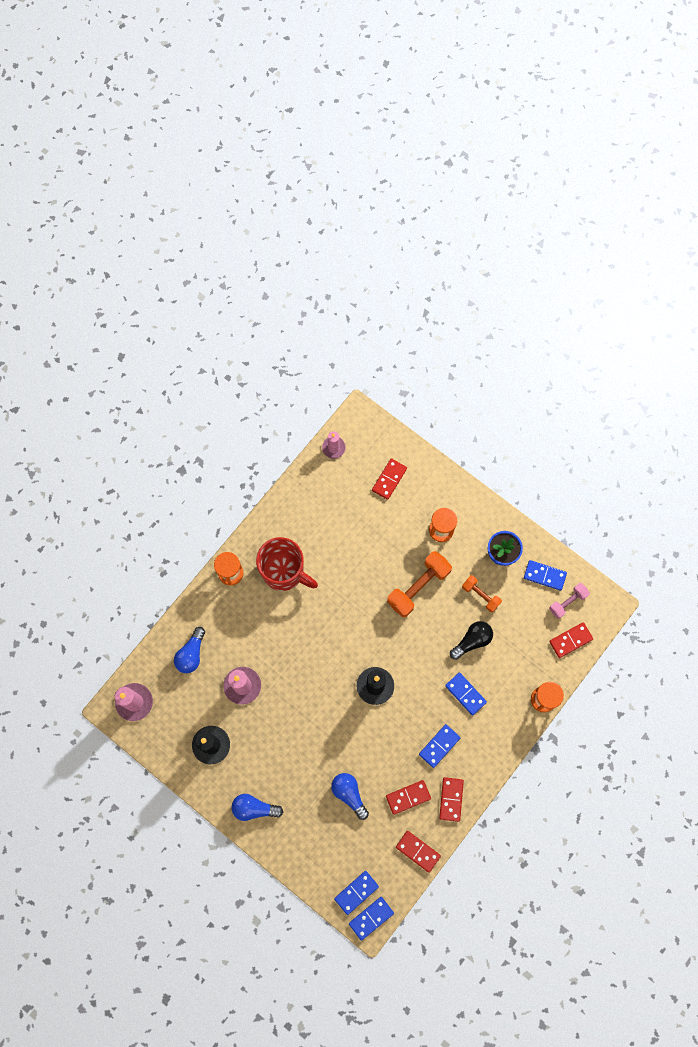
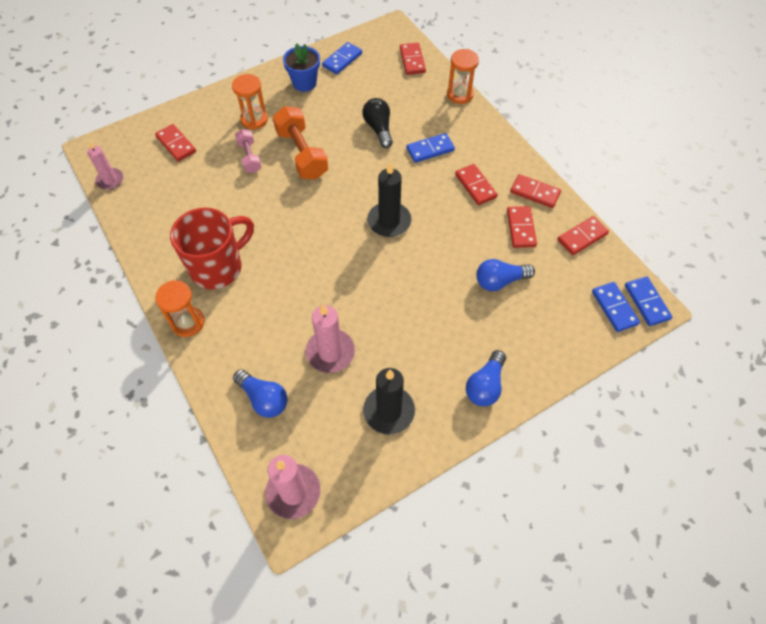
camera: 70 degrees left, 15 degrees down
(439, 746) = (475, 186): blue domino -> red domino
(480, 595) = (336, 109): orange dumbbell -> none
(567, 602) = (375, 52): pink dumbbell -> pink dumbbell (249, 157)

